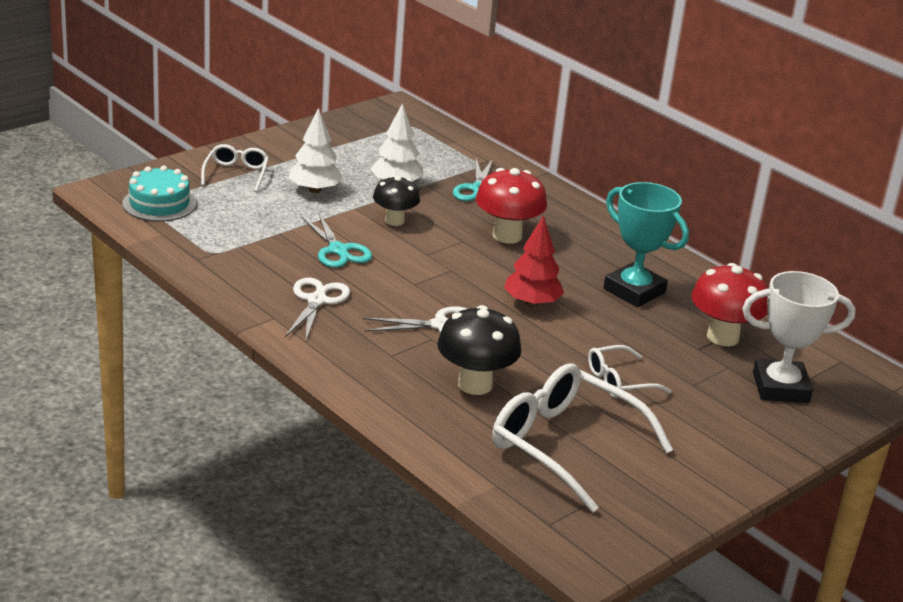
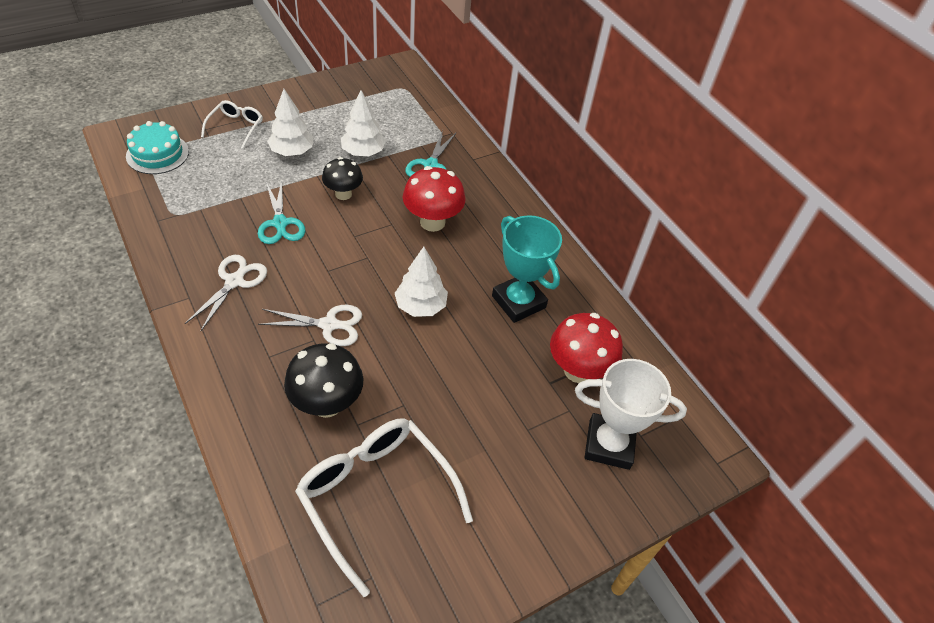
camera: 10 degrees right, 20 degrees up
(532, 303) = (421, 306): red tree -> white tree
(619, 381) = (460, 416): white glasses -> none

